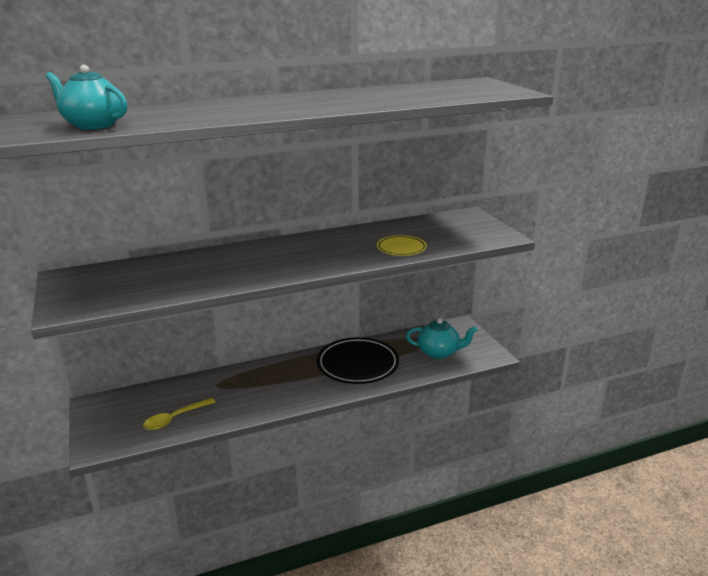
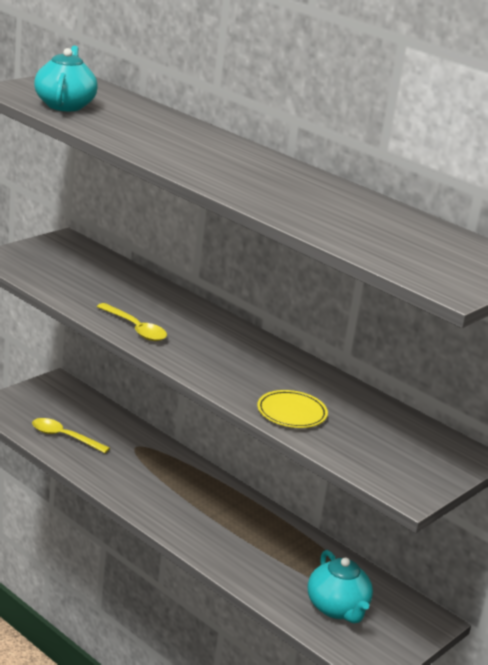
camera: 60 degrees right, 0 degrees up
(248, 276) = (135, 329): none -> yellow spoon
(357, 364) = (253, 540): black plate -> none

